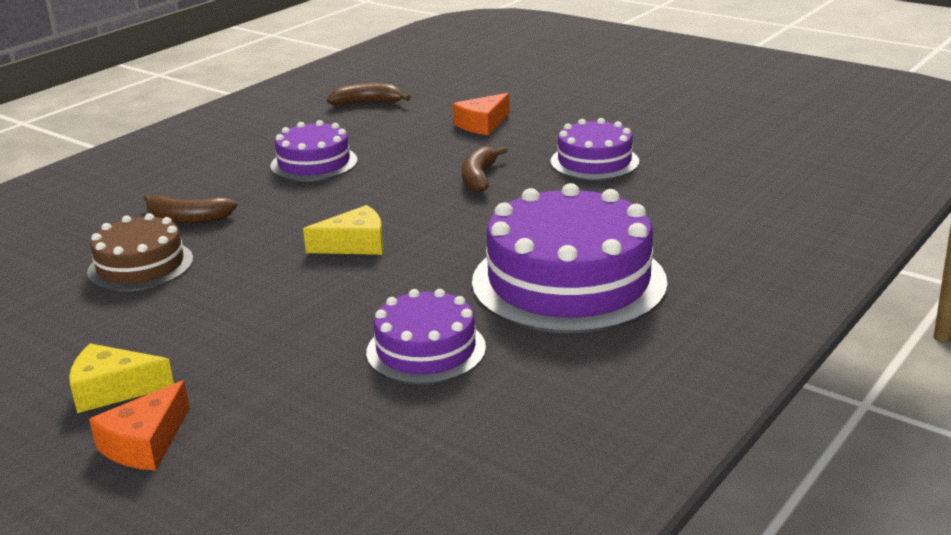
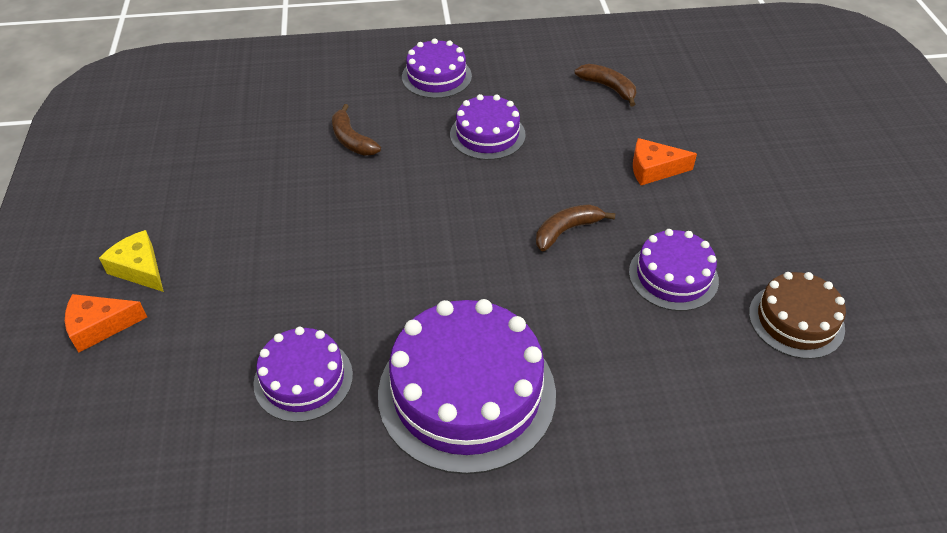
camera: 45 degrees right, 20 degrees up
(140, 266) = (277, 168): brown cake -> brown cake (796, 320)
(199, 154) = (436, 76): none -> purple cake
(355, 245) = (400, 241): yellow cheese -> none

